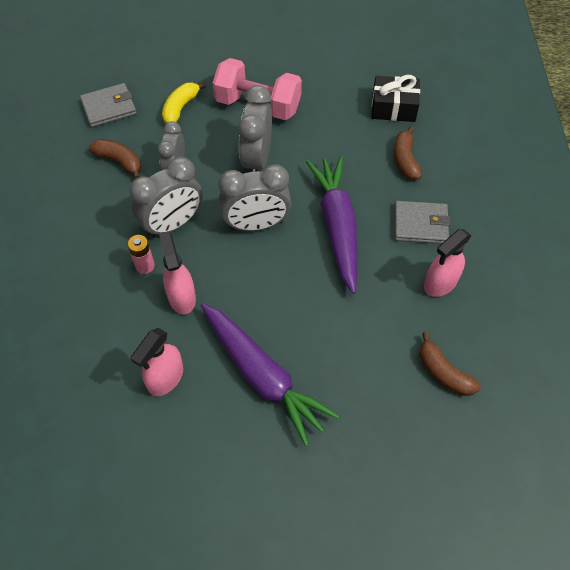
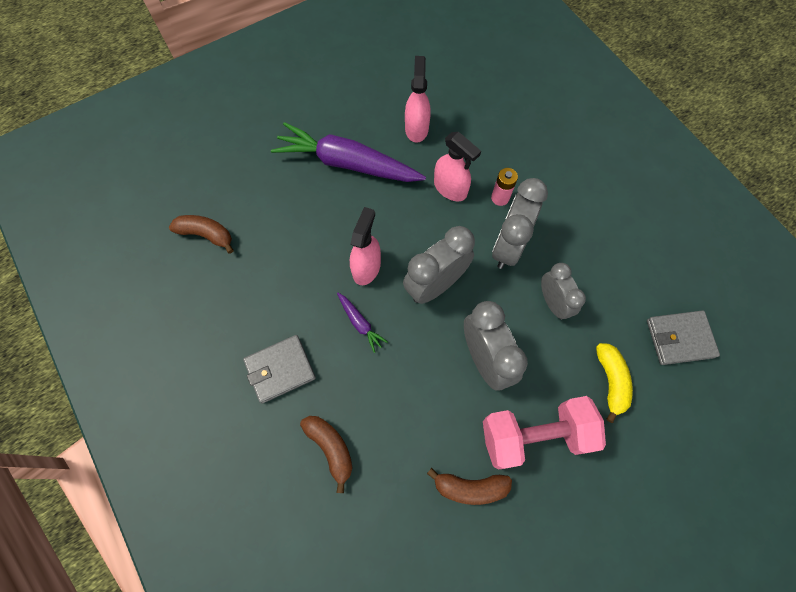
camera: 150 degrees right, 10 degrees up
(109, 108) = (679, 338): grey wallet -> grey wallet turned 45 degrees clockwise
(119, 161) = (610, 282): brown banana -> brown banana (470, 487)
(337, 226) = (360, 323): purple carrot -> purple carrot, size x0.42
(393, 107) = (380, 526): black gift -> none
(440, 283) = (237, 314): pink spray bottle -> pink spray bottle (366, 267)

